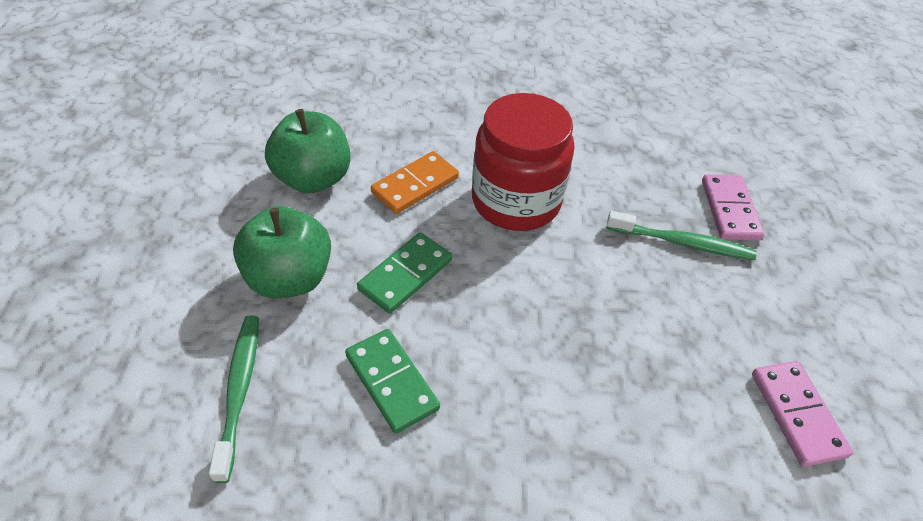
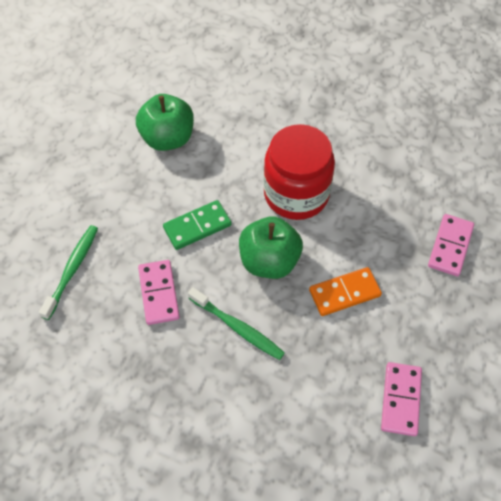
camera: 25 degrees right, 10 degrees up
(289, 278) = (125, 207): green apple -> green apple (269, 261)
(391, 382) = (158, 293): green domino -> pink domino
(415, 185) = (233, 162): orange domino -> orange domino (344, 293)
(682, 242) = (398, 260): green toothbrush -> green toothbrush (238, 327)

